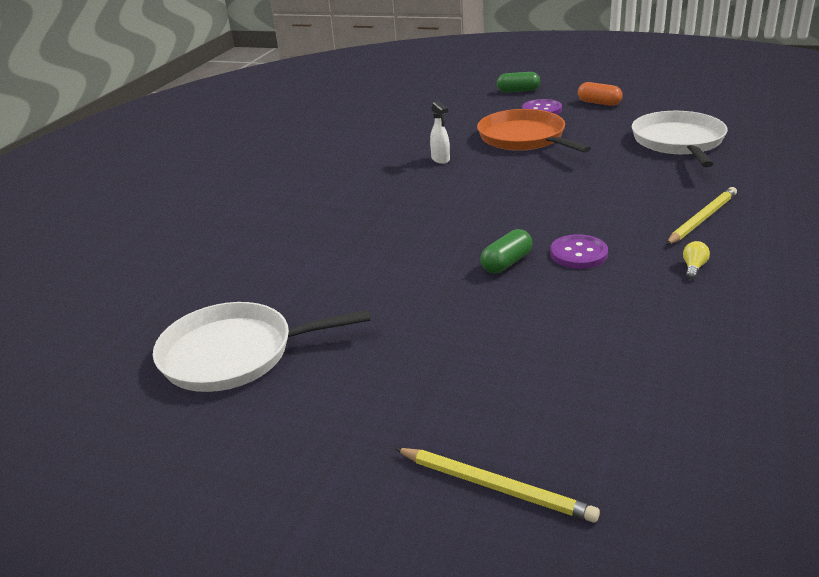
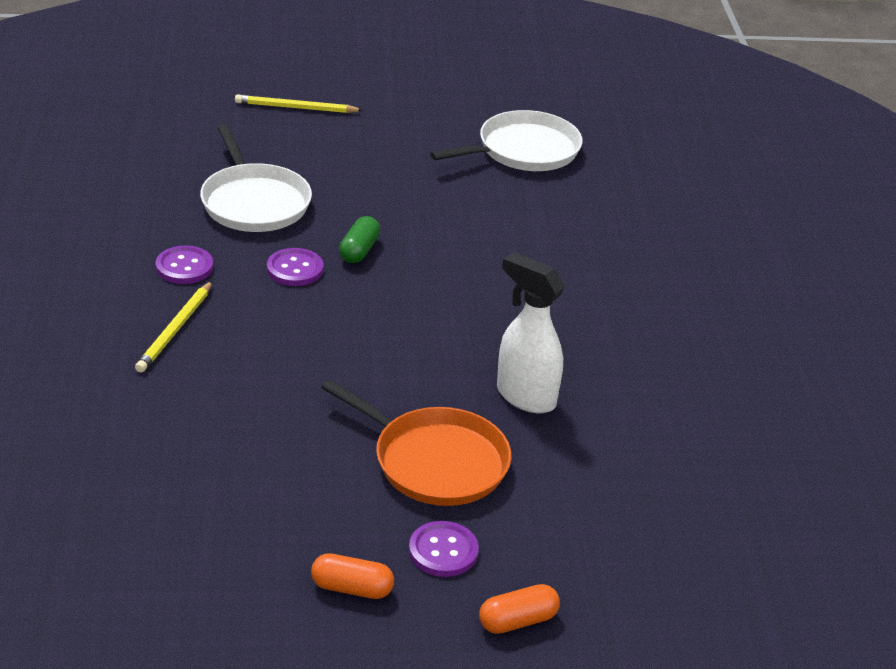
camera: 150 degrees right, 5 degrees up
(440, 159) = (525, 396): white spray bottle -> white spray bottle, size x1.93
(518, 91) = (518, 621): green capsule -> orange capsule
(678, 142) = (206, 478): white pan -> white pan (254, 202)
(693, 267) = (184, 267): yellow light bulb -> purple button

